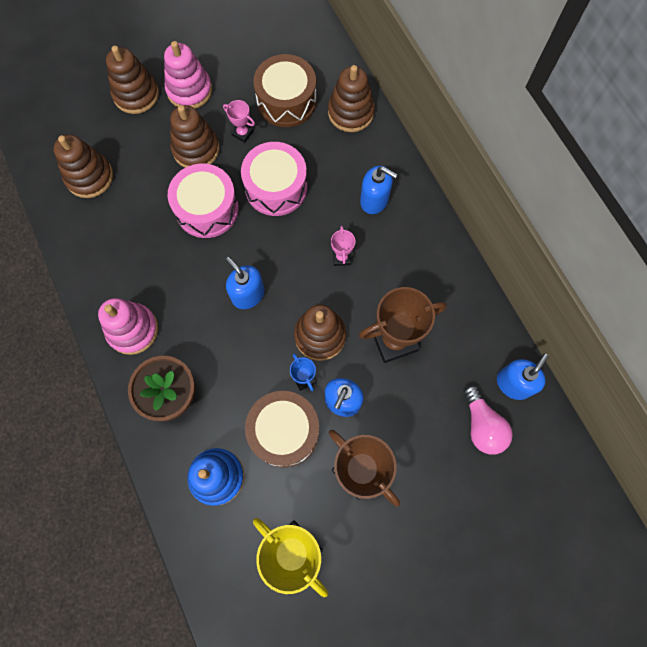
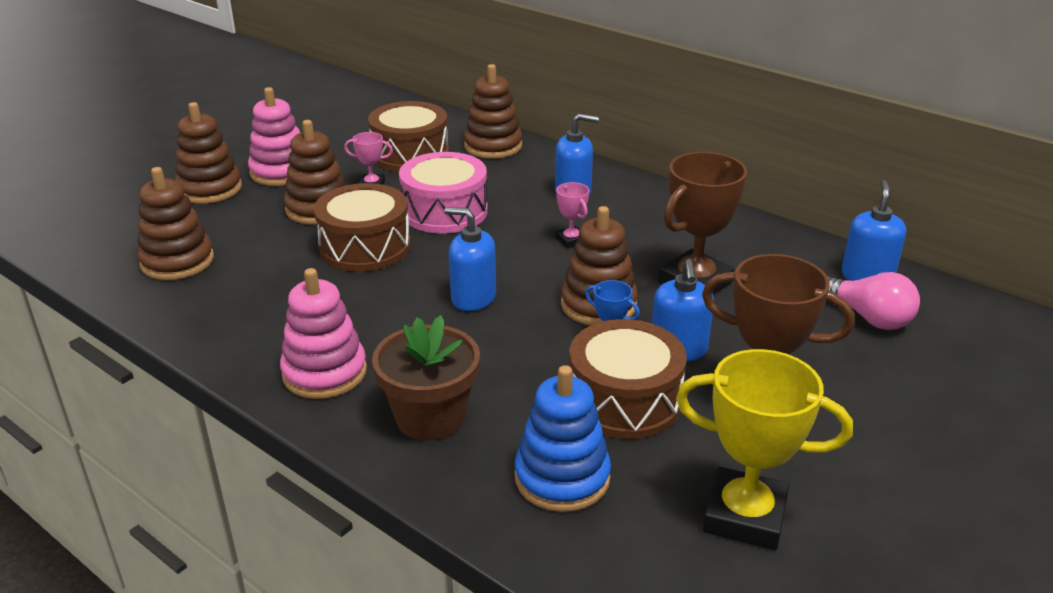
camera: 25 degrees left, 40 degrees down
(207, 209) = (365, 247): pink drum -> brown drum

